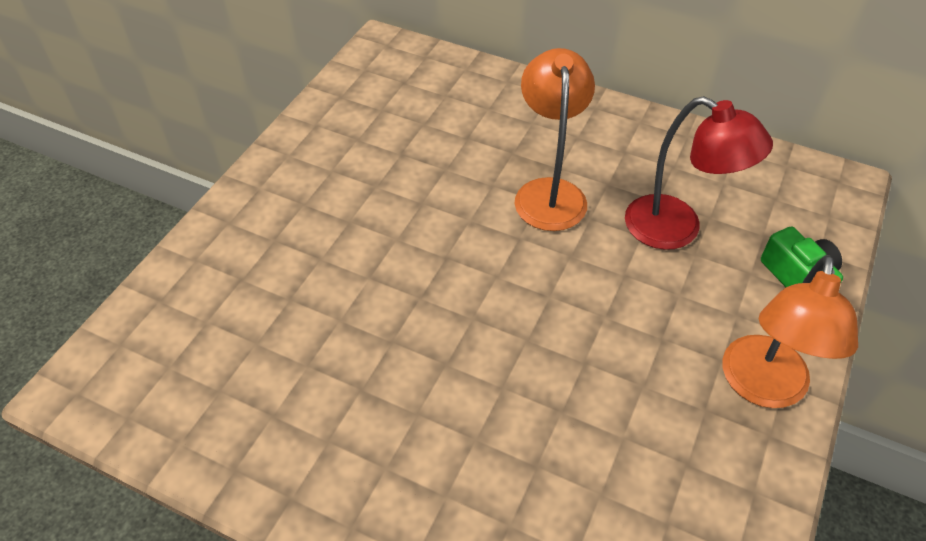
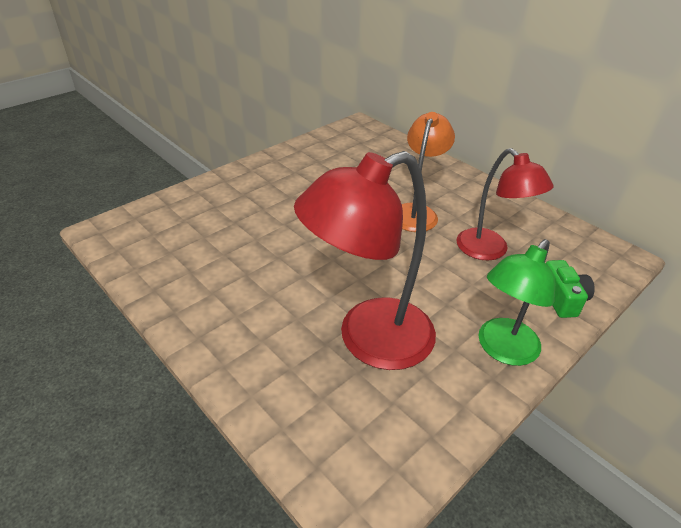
camera: 20 degrees right, 10 degrees down
(591, 438) = (369, 340): none -> red lamp
(762, 388) = (502, 350): orange lamp -> green lamp

